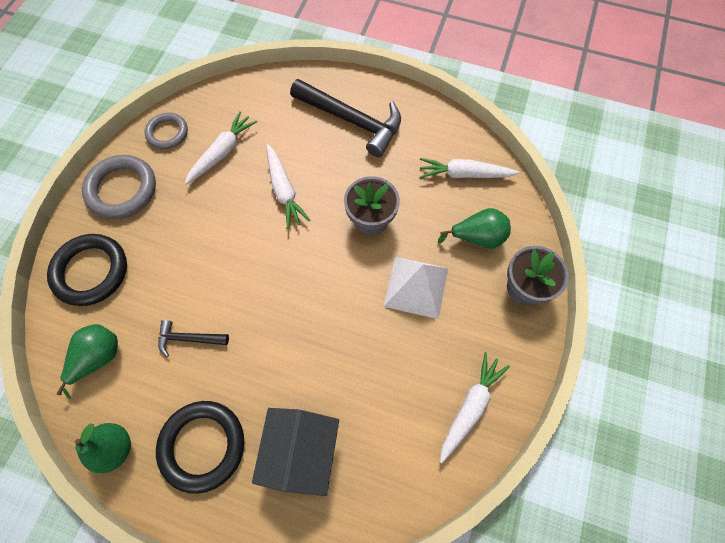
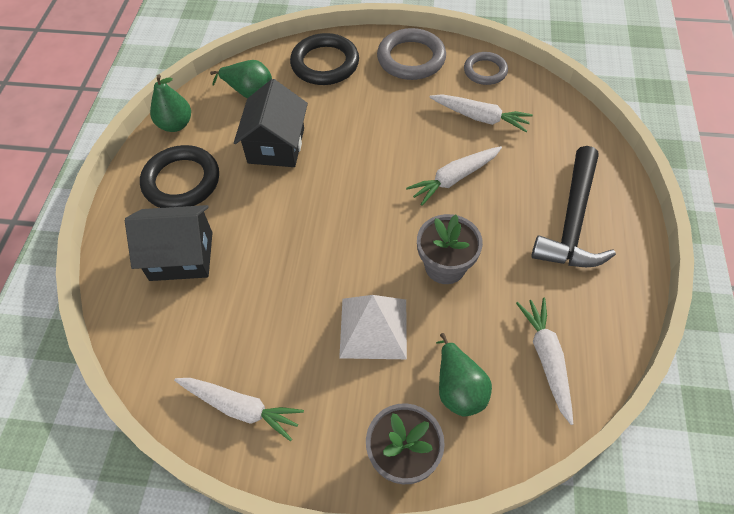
camera: 80 degrees right, 10 degrees down
(189, 339) = (276, 145): black hammer -> black house

